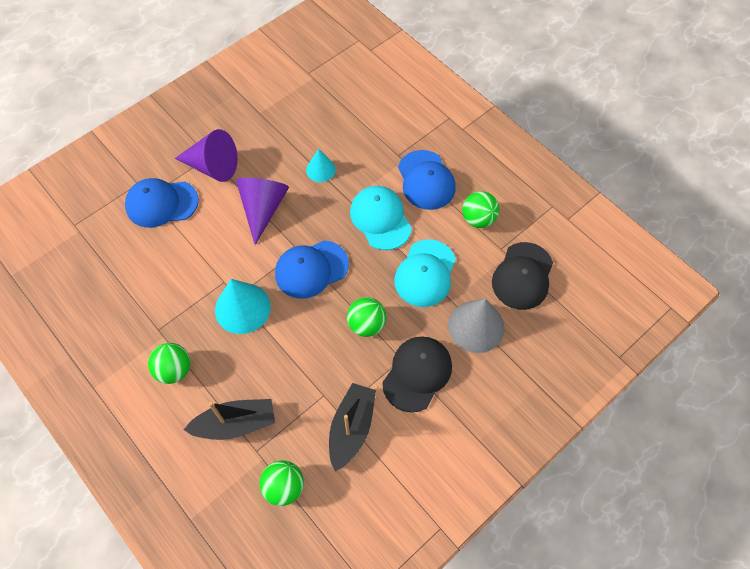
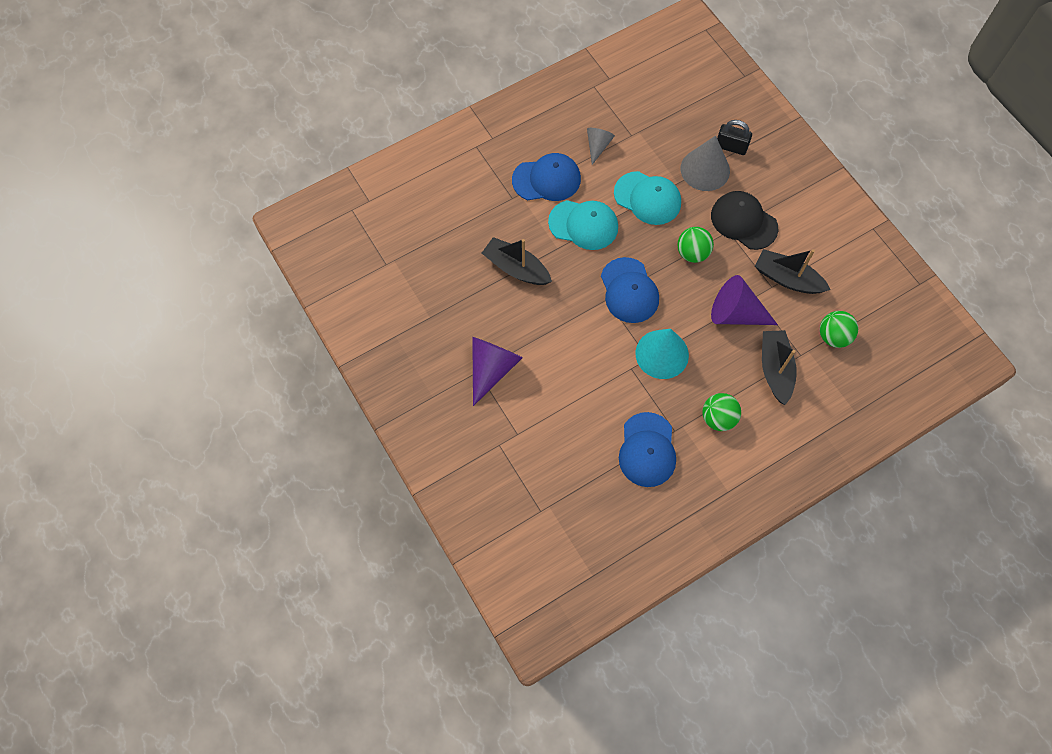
camera: 80 degrees left, 5 degrees up
(161, 203) = (529, 421): blue cap -> blue cap (647, 450)
(263, 208) = (553, 326): purple cone -> purple cone (736, 313)
(320, 170) = (516, 268): turquoise cone -> black boat
(380, 219) = (583, 225): turquoise cap -> turquoise cap turned 150 degrees counterclockwise
(478, 219) = (597, 146): green ball -> grey cone
(514, 351) = (731, 147): none -> black padlock
(522, 276) = (661, 125): black cap -> none

